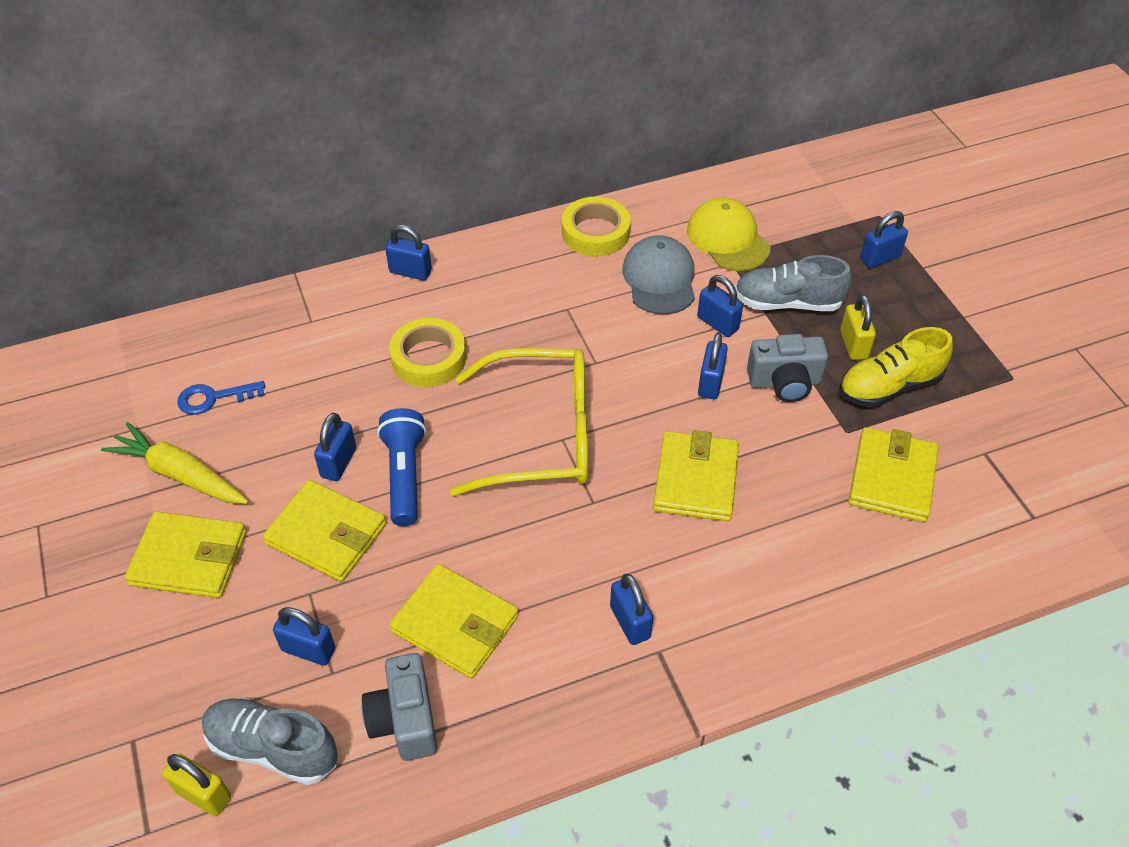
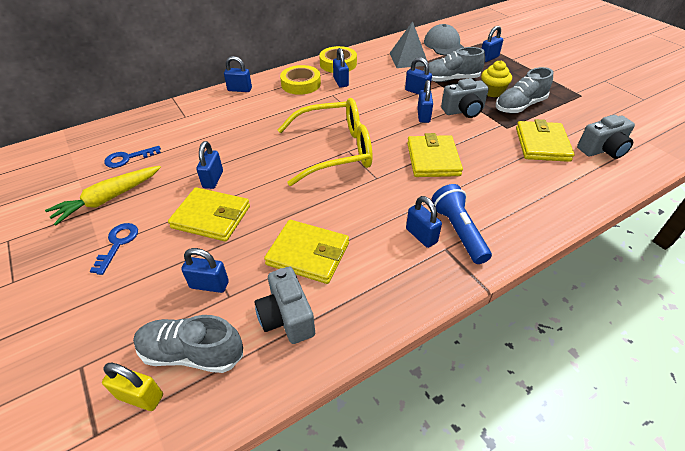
camera: 10 degrees left, 5 degrees down
(180, 474) = (108, 199): yellow carrot -> yellow carrot turned 60 degrees counterclockwise
(189, 558) = (118, 244): yellow wallet -> blue key
(405, 475) = (256, 180): blue flashlight -> blue flashlight (458, 231)
(429, 358) = (259, 124): yellow tape -> yellow tape (301, 84)
(589, 279) = (341, 82): none -> blue padlock
(659, 279) = (379, 78): grey cap -> grey cap (444, 45)
(728, 239) = (408, 59): yellow cap -> grey pyramid
(853, 345) = (492, 92): yellow padlock -> yellow cupcake
(889, 386) = (520, 106): yellow shoe -> grey shoe
(991, 507) = (602, 150): none -> grey camera

